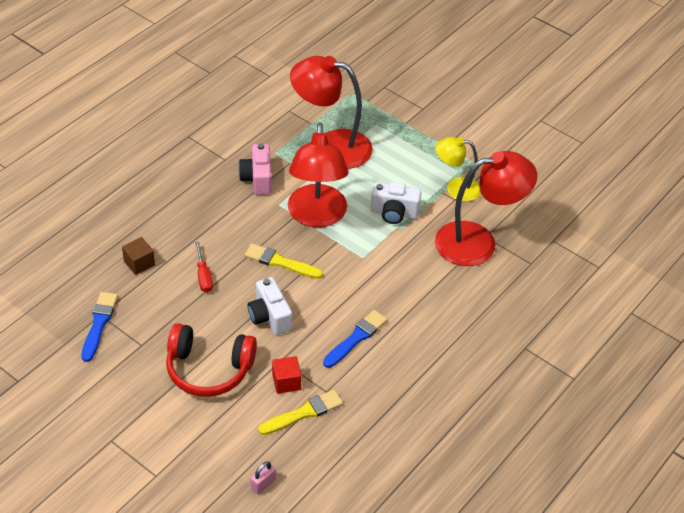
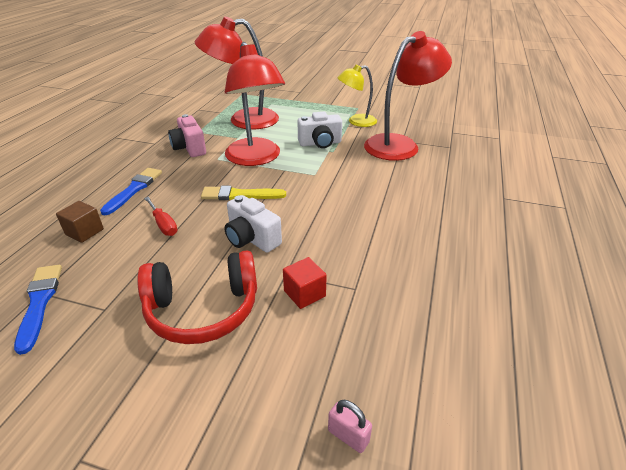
camera: 20 degrees left, 10 degrees down
(263, 484) = (348, 436): pink padlock -> pink padlock turned 75 degrees counterclockwise
(304, 413) = (344, 320): yellow brush -> none
(356, 338) = (351, 232): blue brush -> blue brush (134, 189)

